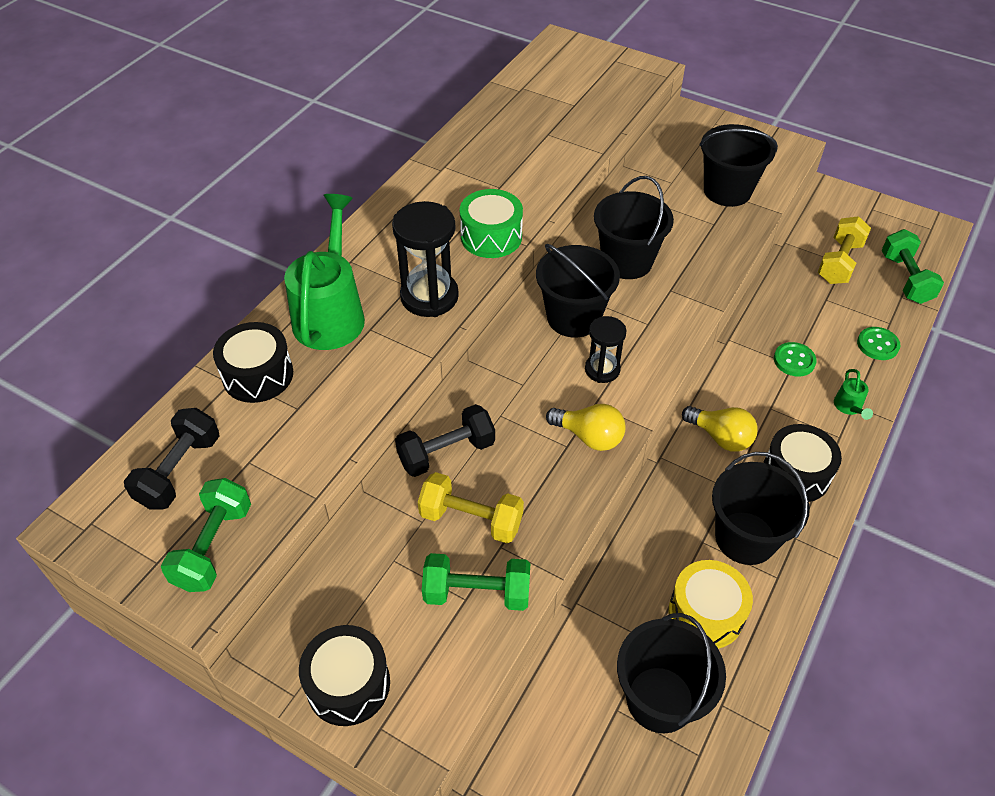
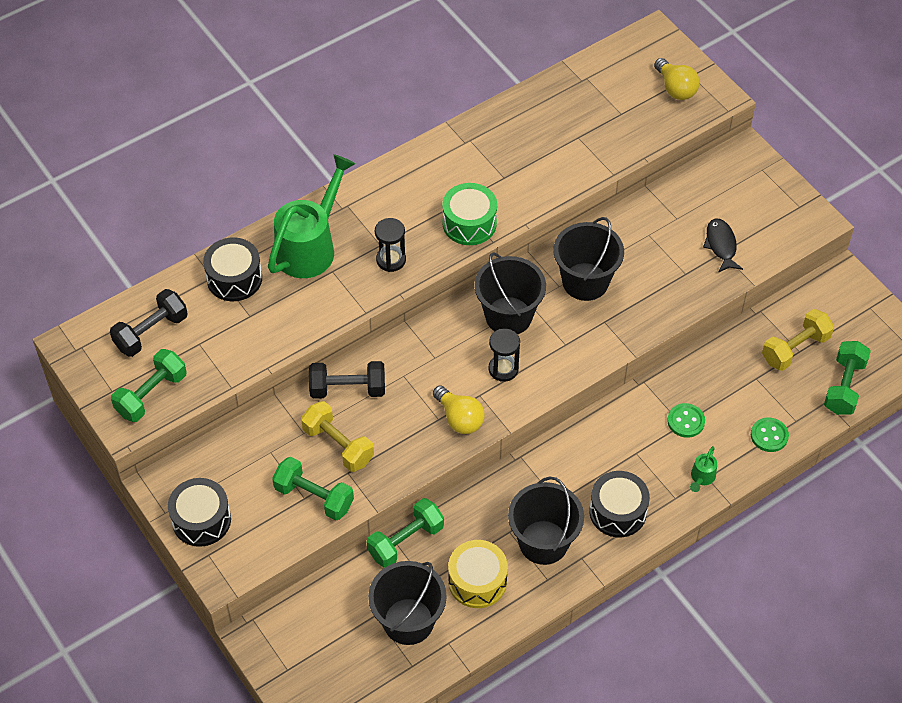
camera: 25 degrees right, 5 degrees up
(429, 296) = (391, 260): black hourglass -> black hourglass, size x0.61
(597, 602) = (405, 541): none -> green dumbbell
(720, 437) = (578, 460): yellow light bulb -> yellow light bulb (675, 88)
(727, 191) = (721, 245): black bucket -> black fish

